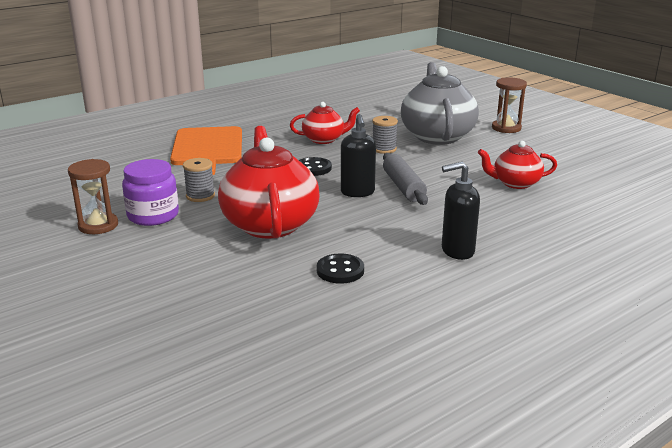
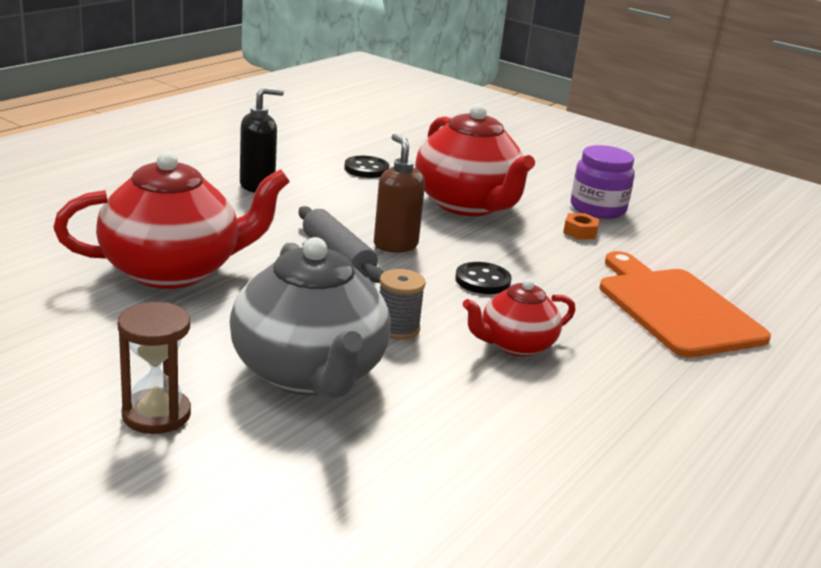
camera: 160 degrees right, 0 degrees up
(98, 225) = (634, 197): brown hourglass -> none
(200, 196) = (580, 232): grey spool -> orange nut
(357, 192) = (395, 245): black soap dispenser -> brown soap dispenser
(515, 183) = (173, 271): red teapot -> red teapot, size x1.83

